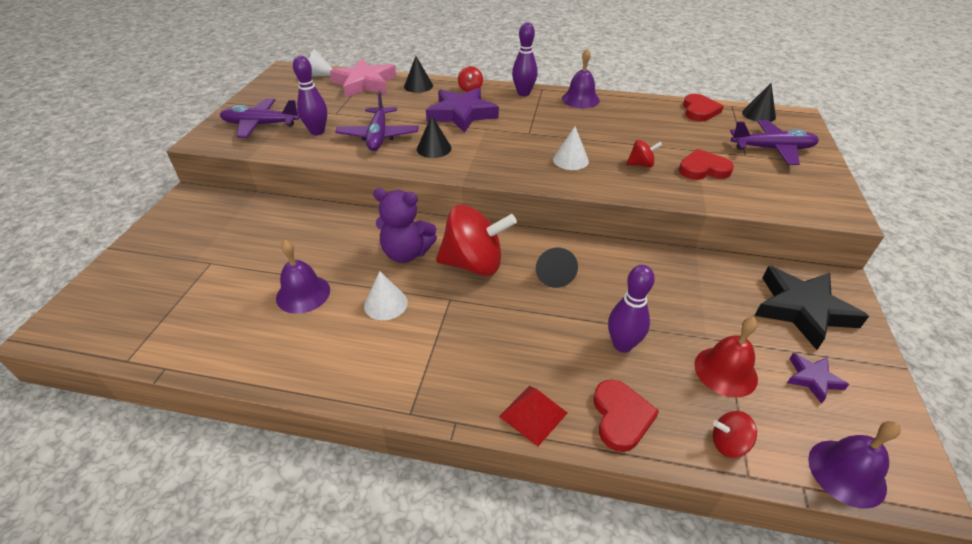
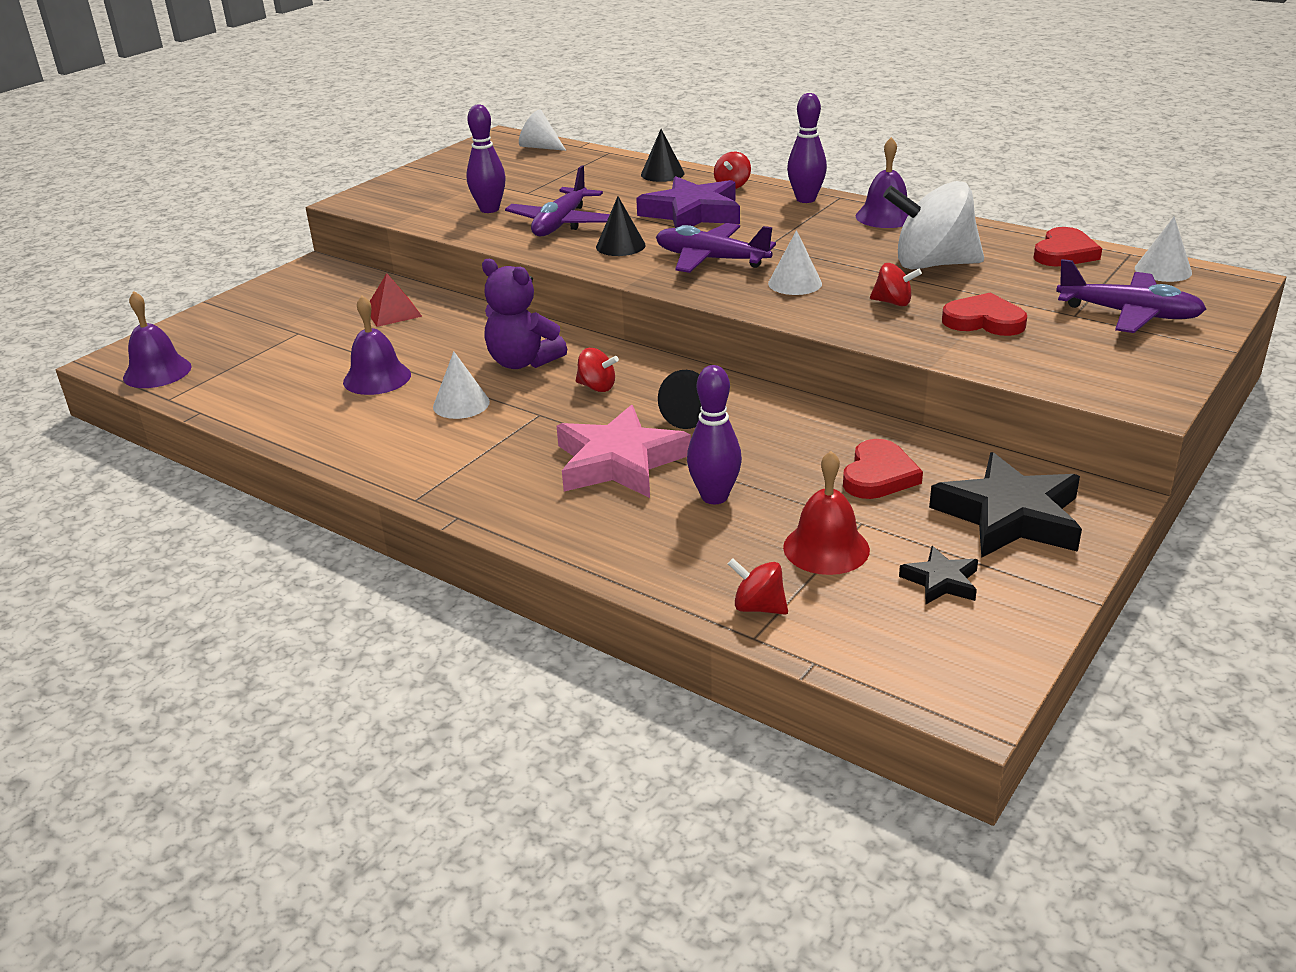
camera: 25 degrees right, 10 degrees down
(261, 125) = (428, 194): purple plane -> purple plane (711, 259)
(364, 83) = (592, 163): pink star -> pink star (619, 462)
(474, 264) = (597, 387): red spinning top -> red spinning top, size x0.45
(533, 414) = (548, 530): red pyramid -> red pyramid (393, 312)
(621, 417) = (648, 556): red heart -> red heart (878, 475)
(637, 131) = (932, 264): none -> white spinning top
(758, 114) = (1163, 270): black cone -> white cone
(813, 379) = (941, 581): purple star -> black star
(846, 472) = (885, 666): purple bell -> purple bell (157, 372)

